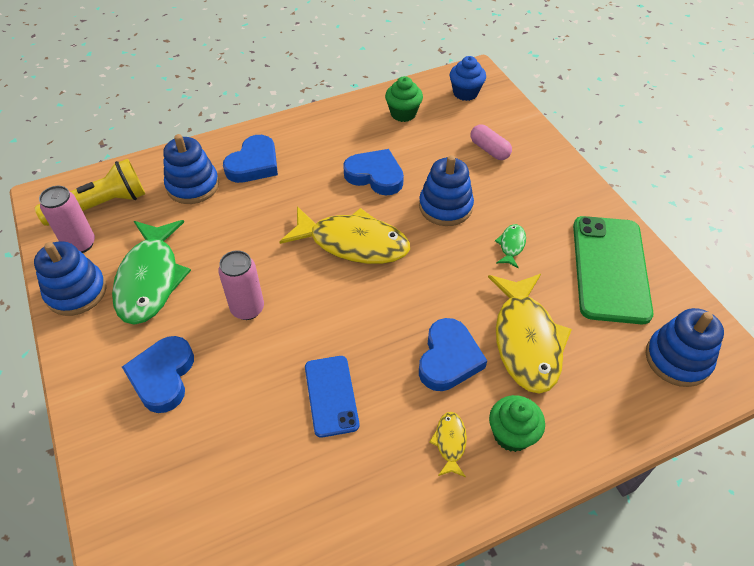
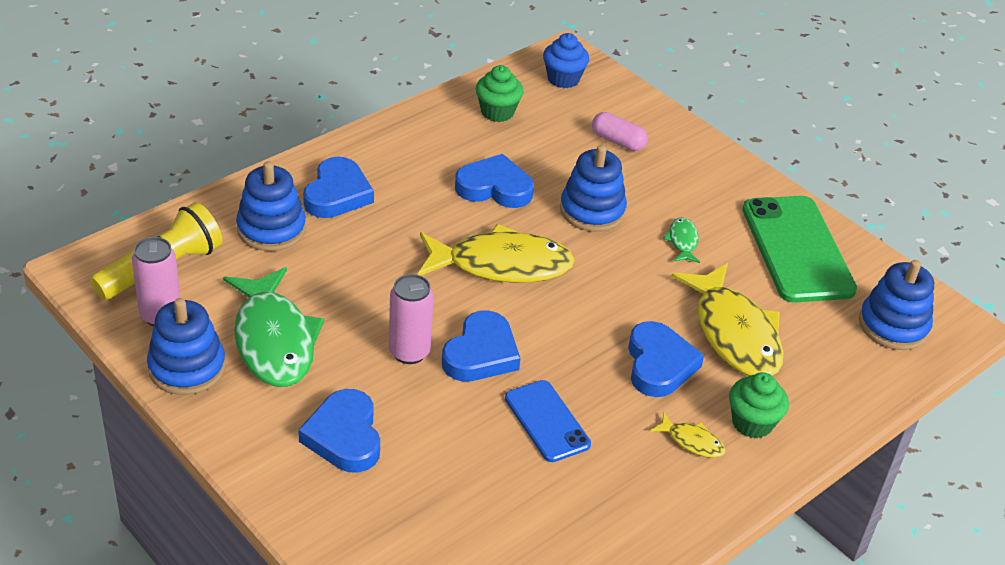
camera: 20 degrees left, 10 degrees down
(303, 320) = (481, 353): none -> blue heart
(450, 442) = (692, 441): yellow fish -> yellow fish turned 135 degrees clockwise

